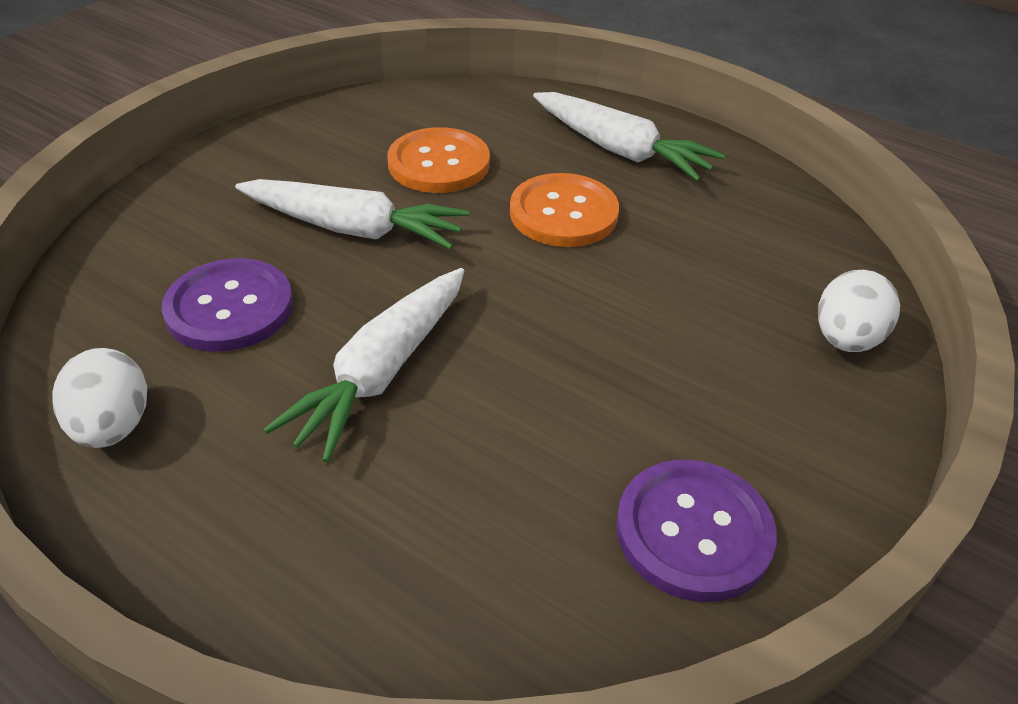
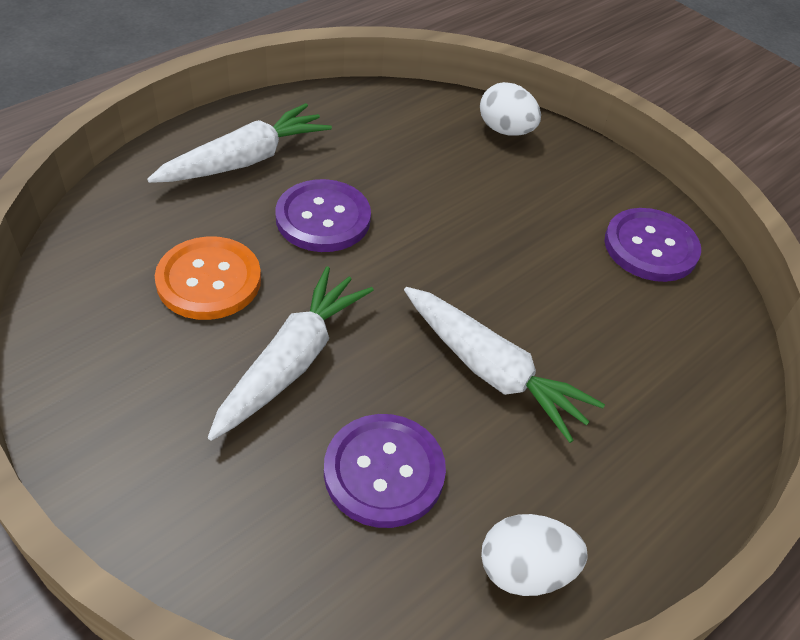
camera: 80 degrees left, 5 degrees up
(563, 213) = (323, 218): orange button -> purple button

